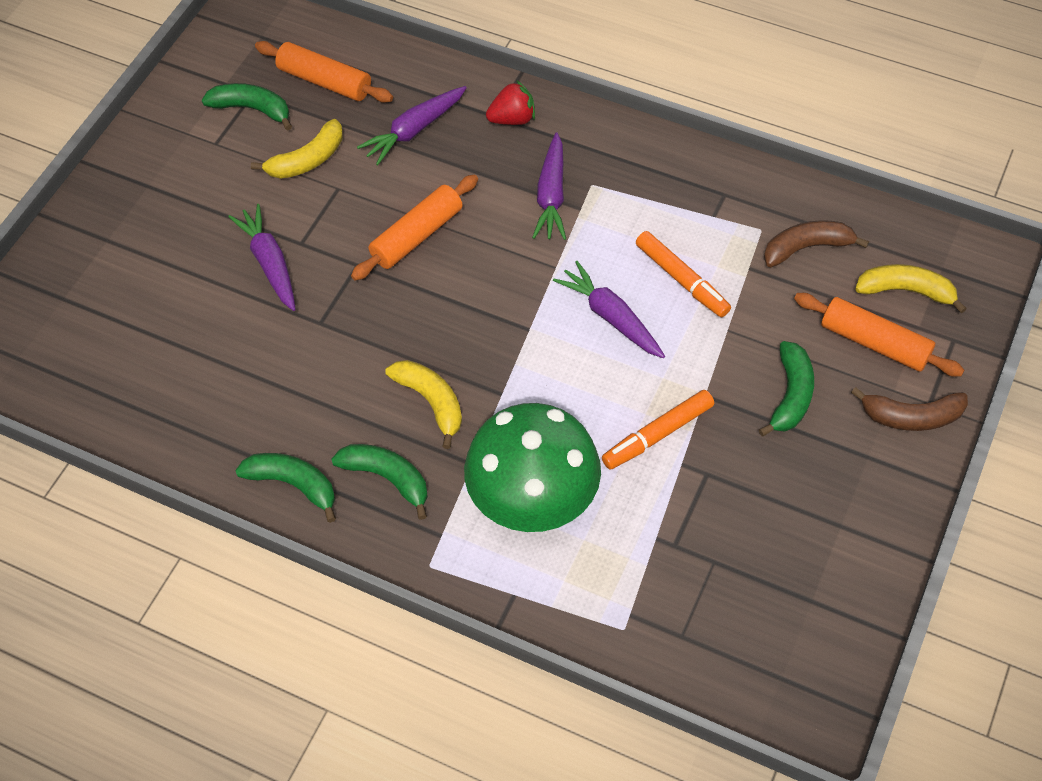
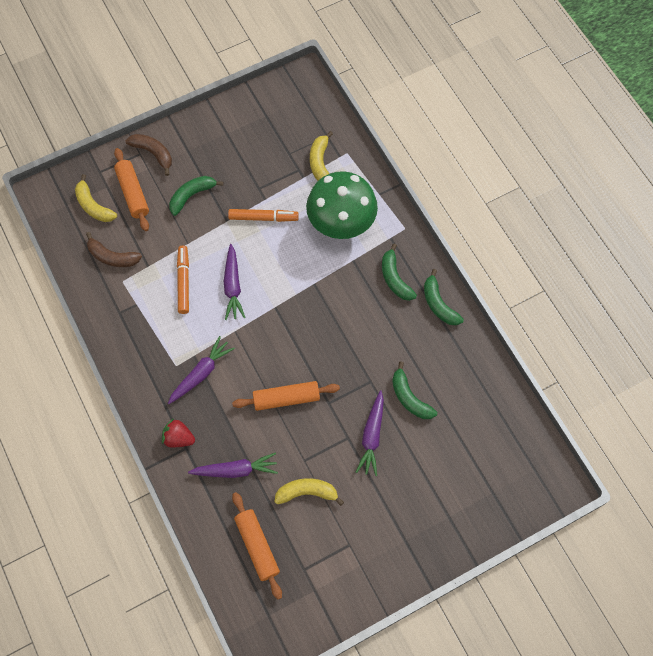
camera: 145 degrees left, 10 degrees up
(252, 109) = (312, 556): green banana -> green banana (409, 398)
(431, 402) = (348, 301): yellow banana -> yellow banana (320, 162)

